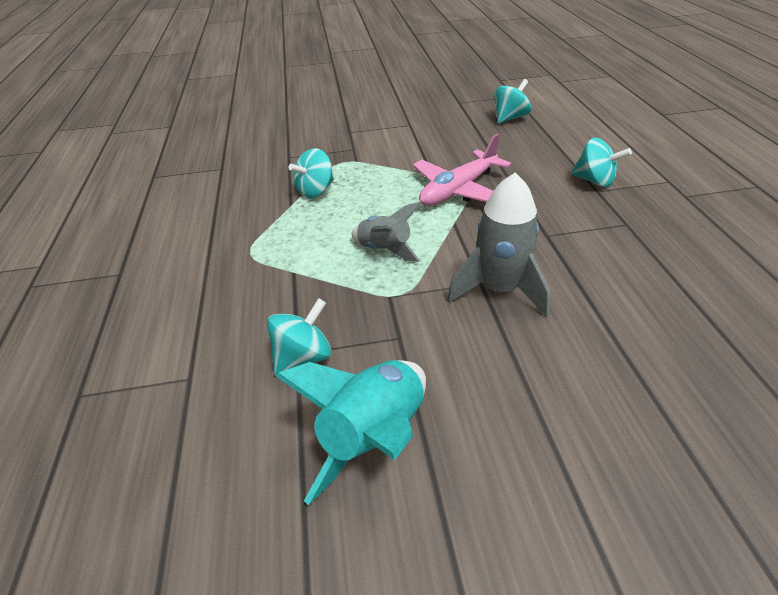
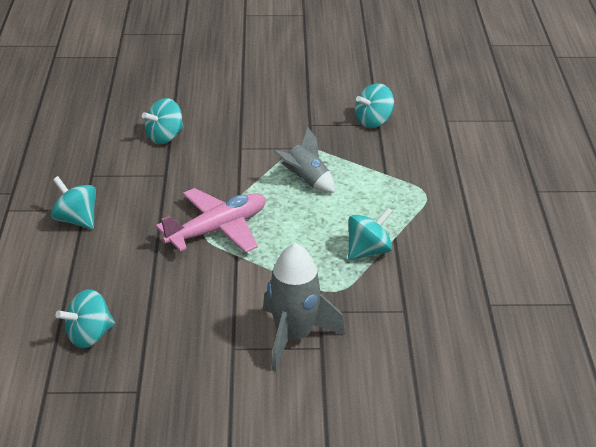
camera: 175 degrees left, 5 degrees down
(374, 437) = (333, 86): turquoise rocket -> none
(499, 289) = (229, 142): grey rocket -> grey rocket (294, 337)
(587, 284) = (164, 137): none -> turquoise spinning top

